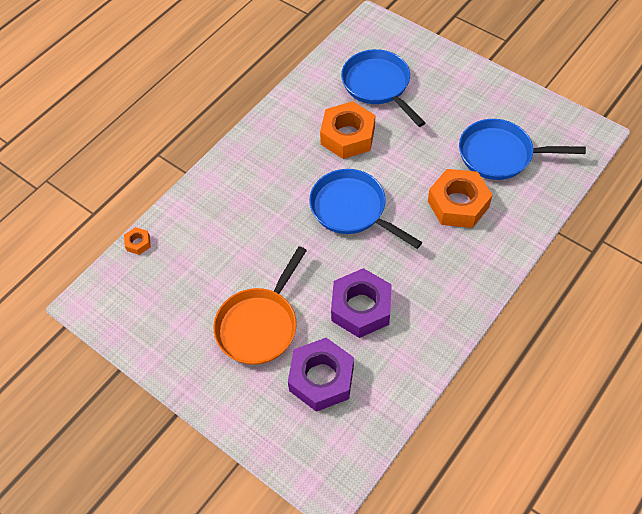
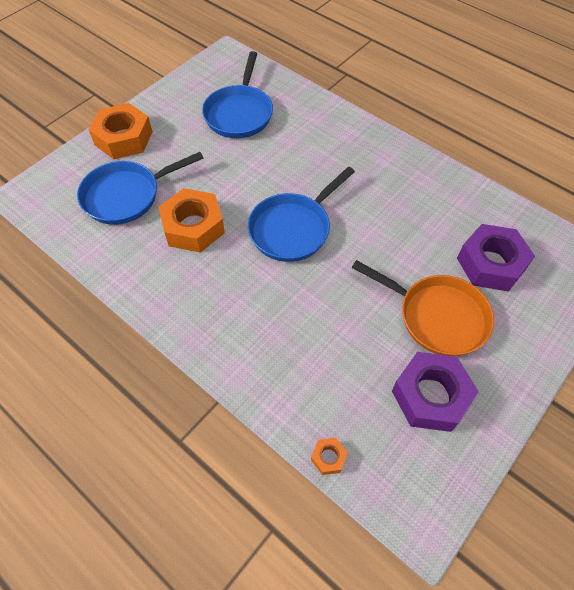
camera: 90 degrees left, 0 degrees up
(361, 308) = (410, 228): purple nut -> purple nut (430, 396)
(458, 204) = (293, 147): orange nut -> orange nut (124, 138)

